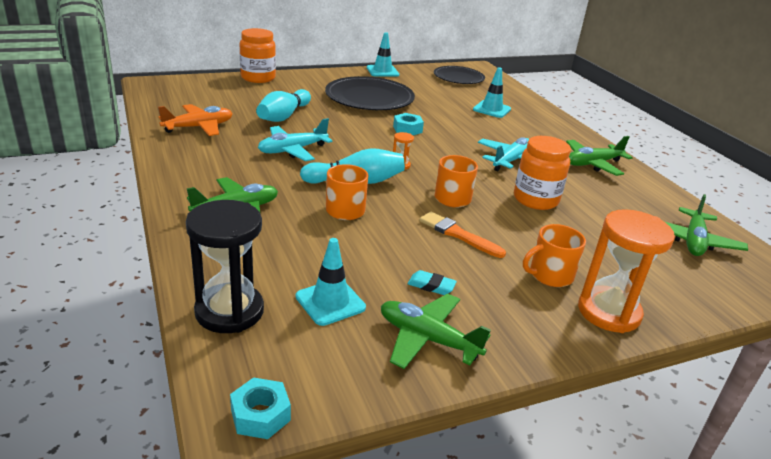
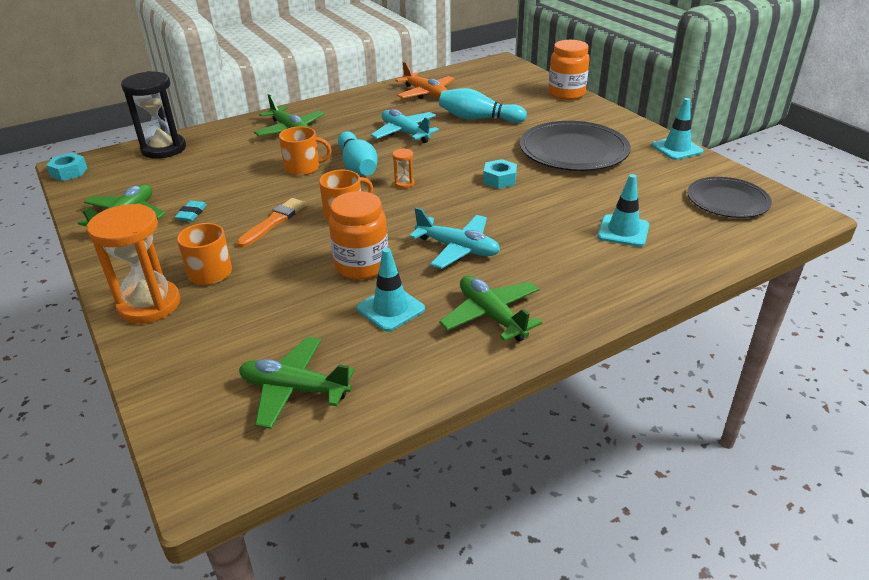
camera: 85 degrees right, 5 degrees up
(330, 302) = (172, 178): turquoise traffic cone -> turquoise traffic cone (390, 309)

